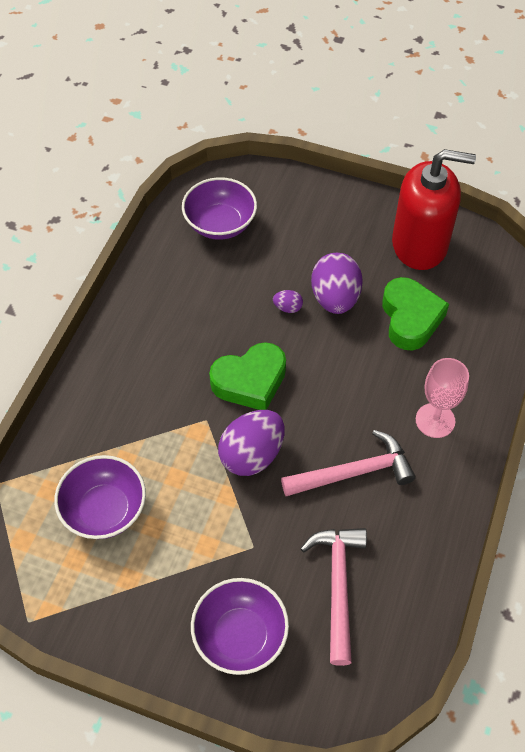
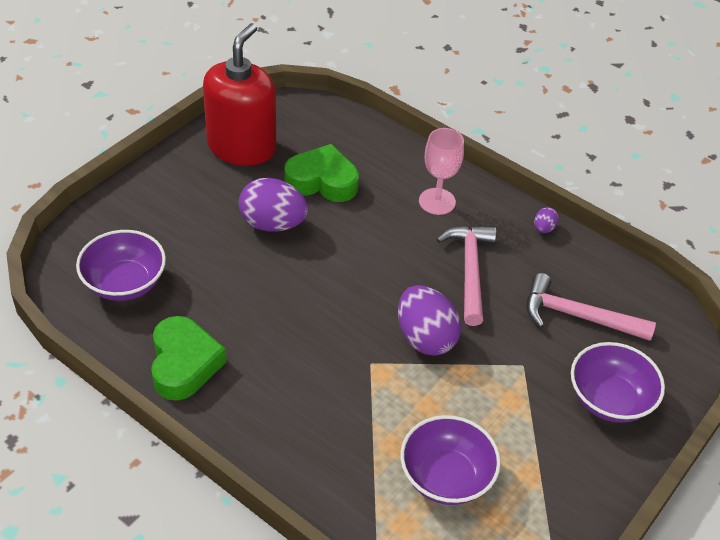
camera: 75 degrees left, 10 degrees down
(250, 381) = (340, 315): green heart -> green heart (184, 364)
(288, 308) = (265, 261): purple egg -> purple egg (543, 228)

